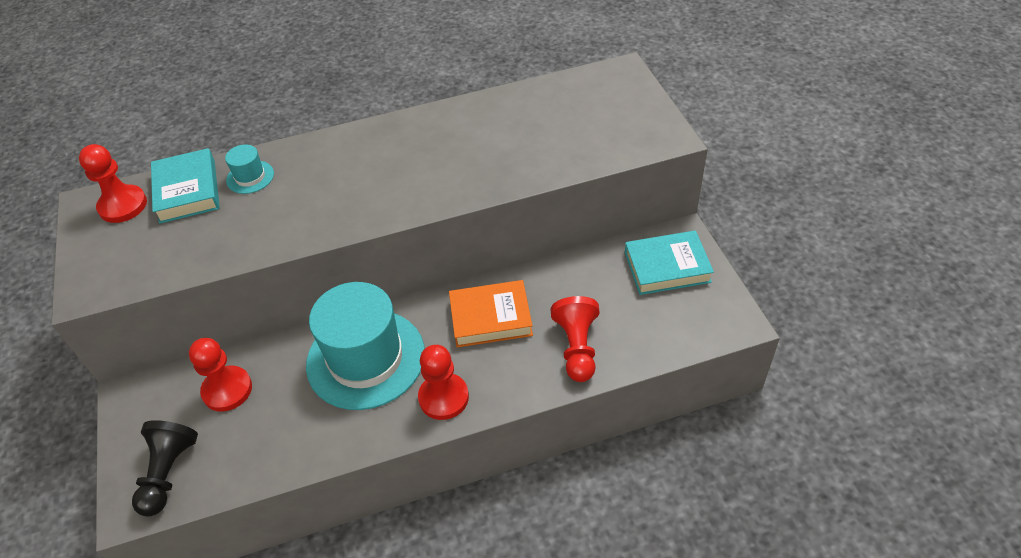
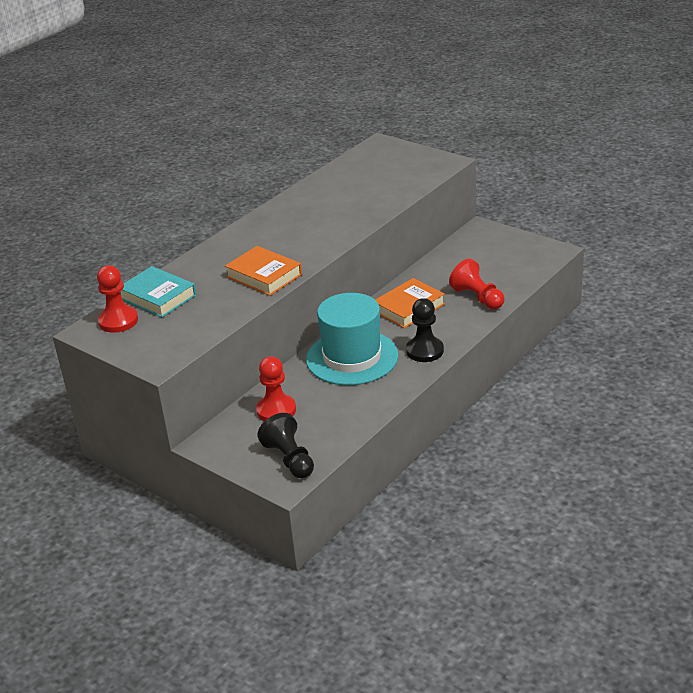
camera: 35 degrees left, 15 degrees down
(250, 177) = (195, 274): turquoise hat -> none
(304, 217) = (264, 276): none -> orange book
(443, 397) = (425, 351): red pawn -> black pawn
(667, 267) = (488, 244): turquoise book -> none

